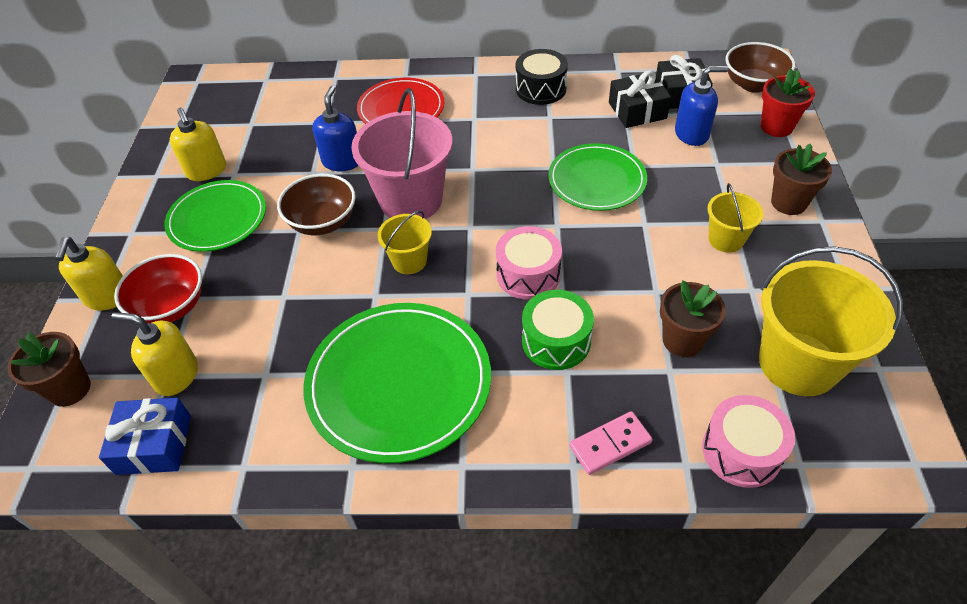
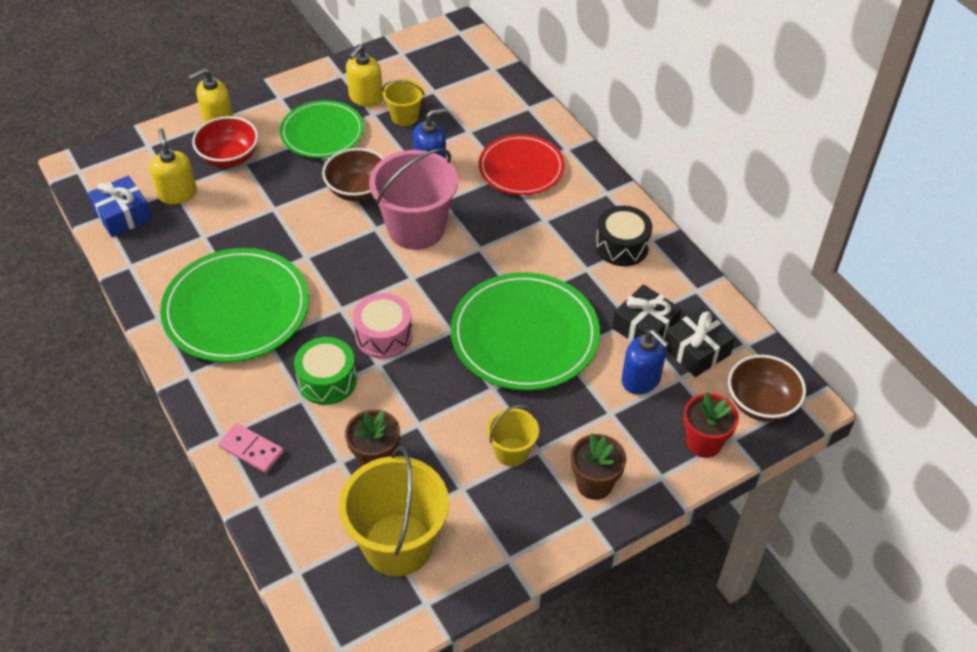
camera: 55 degrees right, 0 degrees up
(69, 389) = (139, 152): brown flower pot -> none
(409, 261) = (351, 259): yellow bucket -> yellow bucket (404, 117)
(597, 180) = (524, 335): green plate -> green plate, size x1.54
(741, 451) = (289, 531): pink drum -> none

